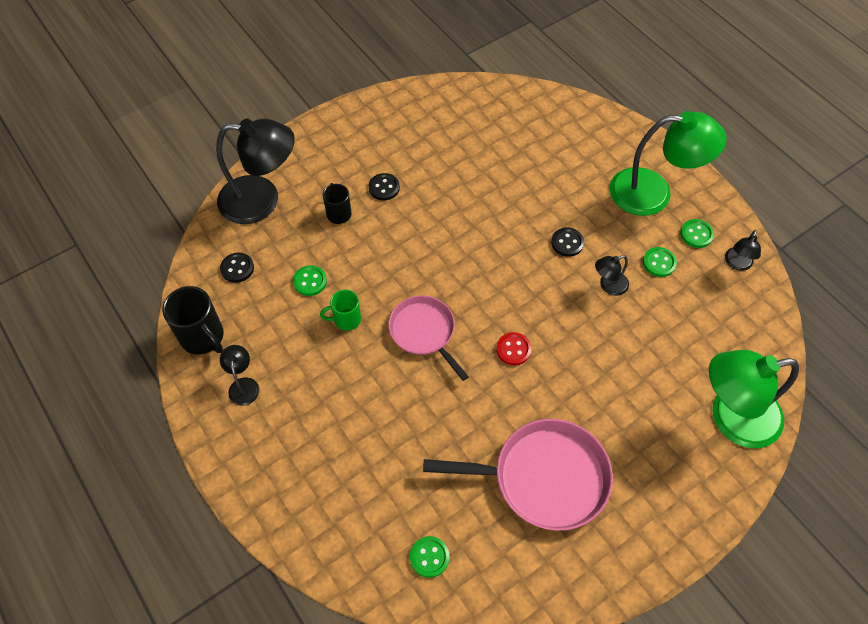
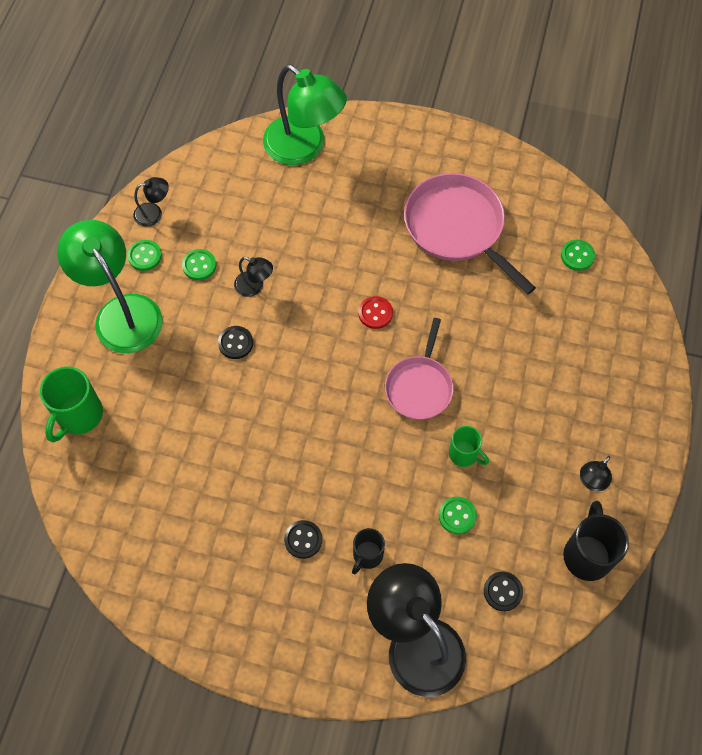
camera: 130 degrees left, 5 degrees up
(586, 127) = (79, 416): none -> green mug

